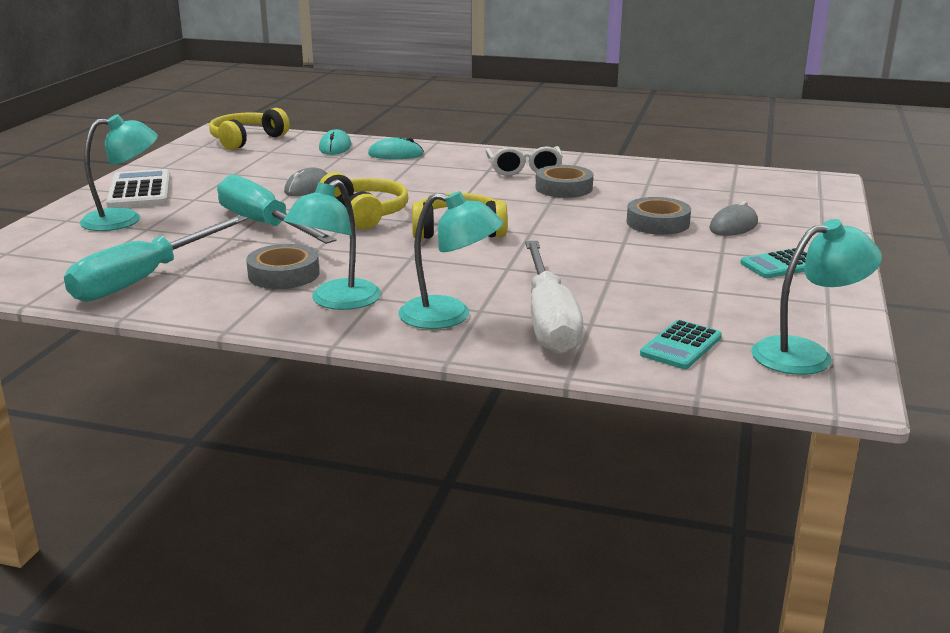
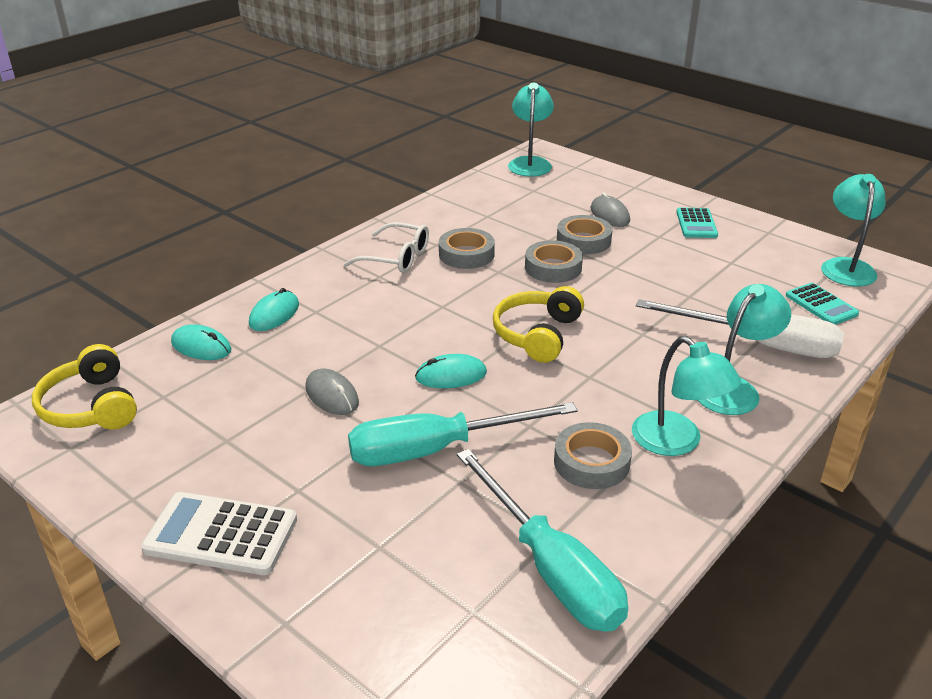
camera: 65 degrees left, 10 degrees up
(124, 219) = (329, 563): turquoise lamp -> turquoise lamp (530, 163)
(365, 213) = (451, 375): yellow headphones -> turquoise mouse
(585, 219) = (553, 267): none -> grey tape

